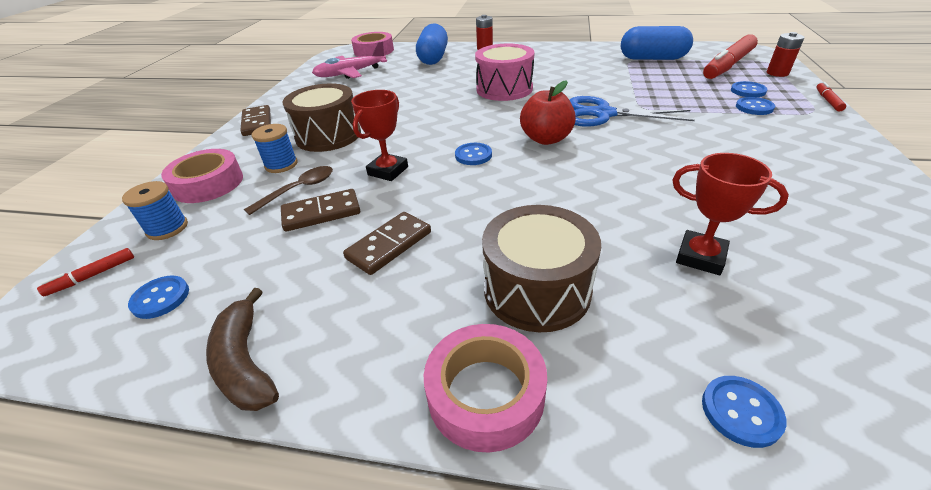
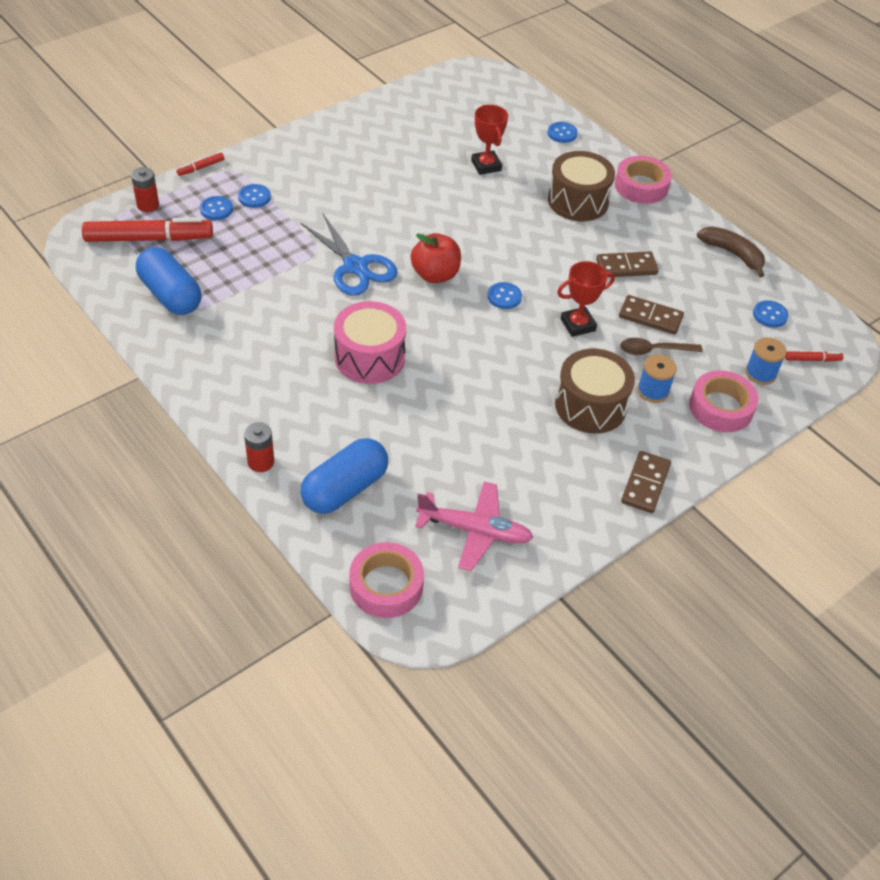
camera: 145 degrees left, 10 degrees up
(245, 362) = (732, 254): brown banana -> brown banana turned 60 degrees counterclockwise

